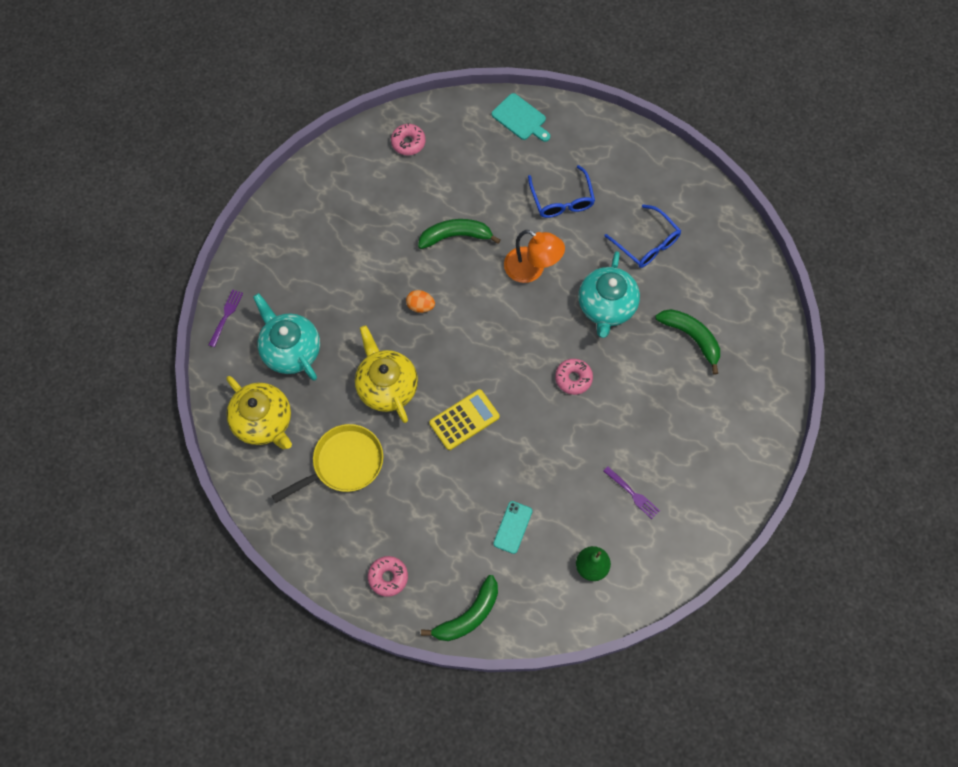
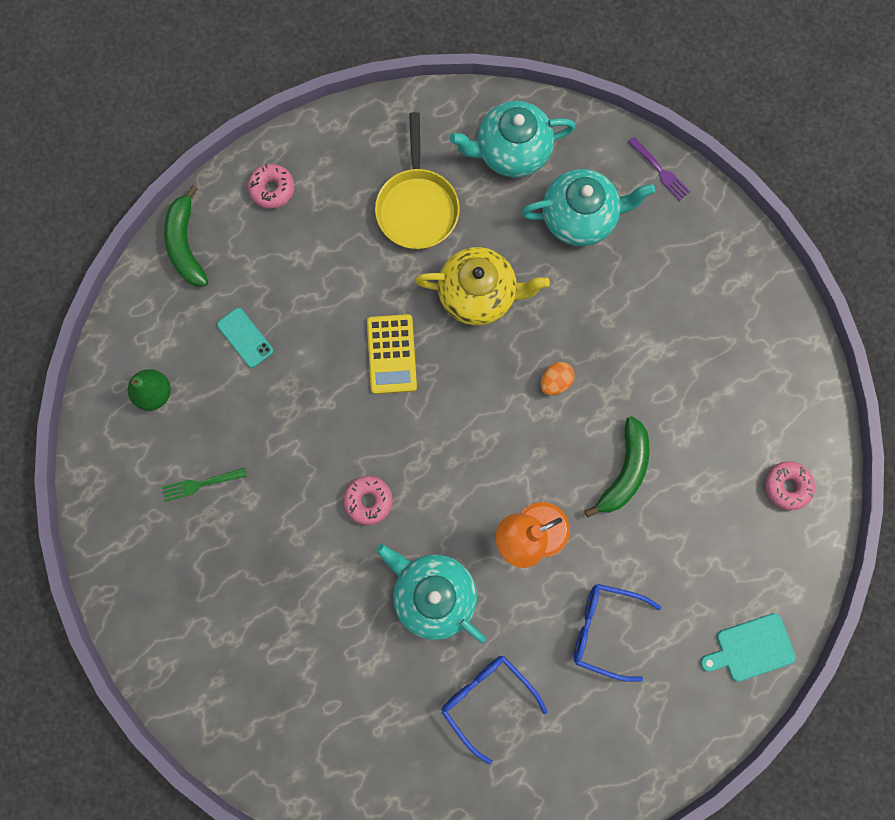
camera: 120 degrees right, 10 degrees up
(264, 422) = (511, 151): yellow teapot -> turquoise teapot
(632, 493) = (201, 484): purple fork -> green fork
(647, 244) = (486, 698): blue glasses -> blue glasses turned 60 degrees clockwise
(691, 337) = (336, 671): green banana -> none

